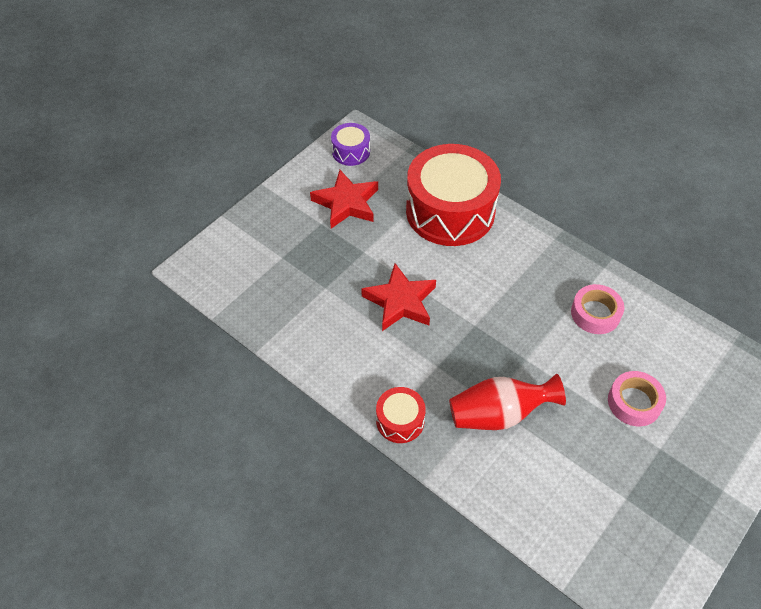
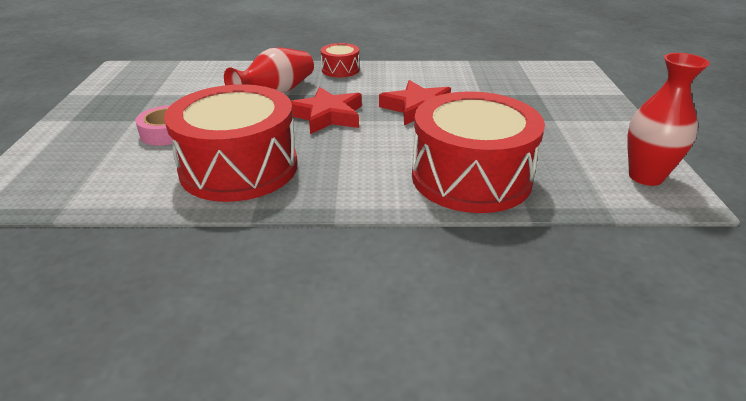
camera: 140 degrees right, 20 degrees down
(346, 203) = (564, 139): red star -> red star (327, 116)
(351, 152) = (645, 176): purple drum -> red vase
(595, 313) = (239, 168): pink tape -> red drum

